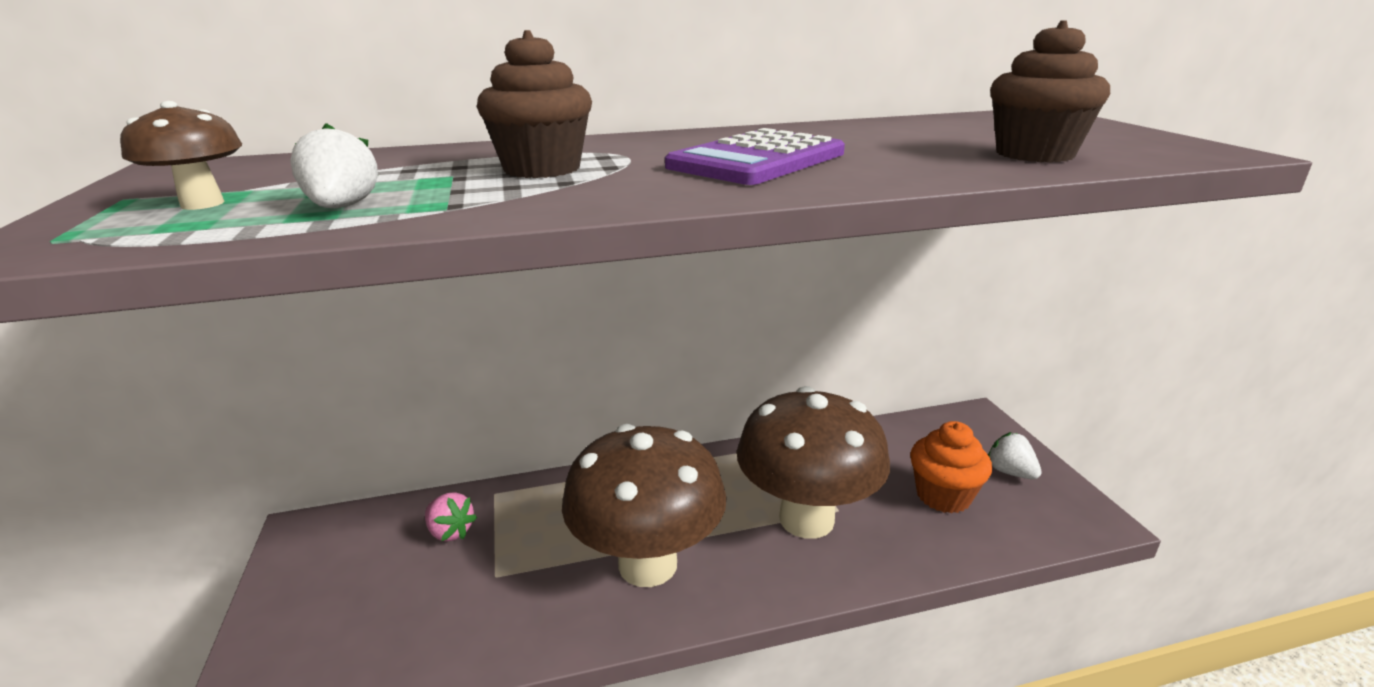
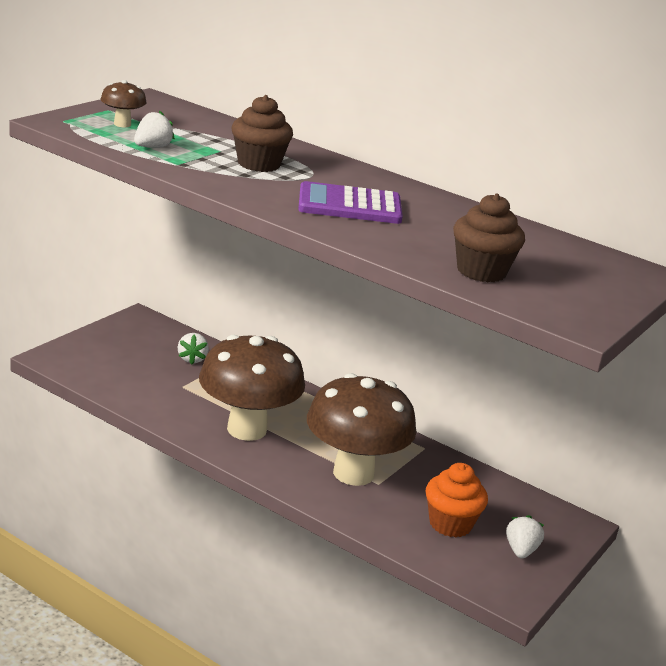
camera: 45 degrees right, 0 degrees up
(450, 532) = (192, 359): pink strawberry -> white strawberry

